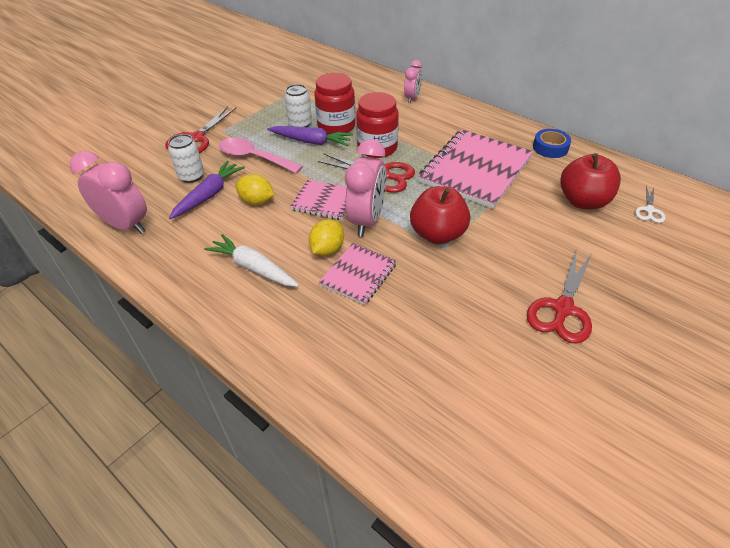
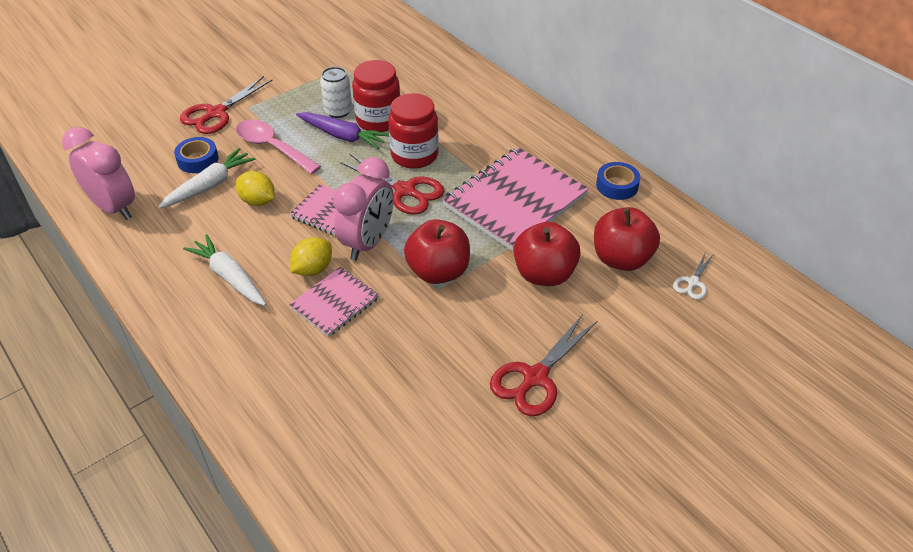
camera: 10 degrees right, 0 degrees up
(191, 176) = (198, 160): white can -> blue tape
(209, 195) = (209, 185): purple carrot -> white carrot
(412, 98) = (482, 95): pink clock -> none
(527, 222) = (544, 274): none -> red apple

